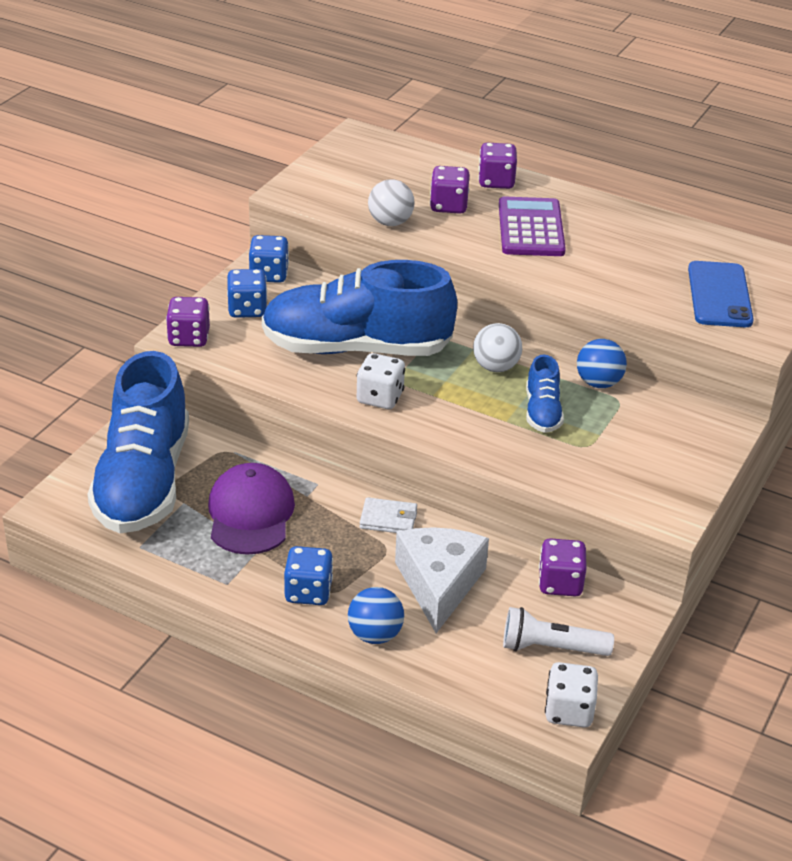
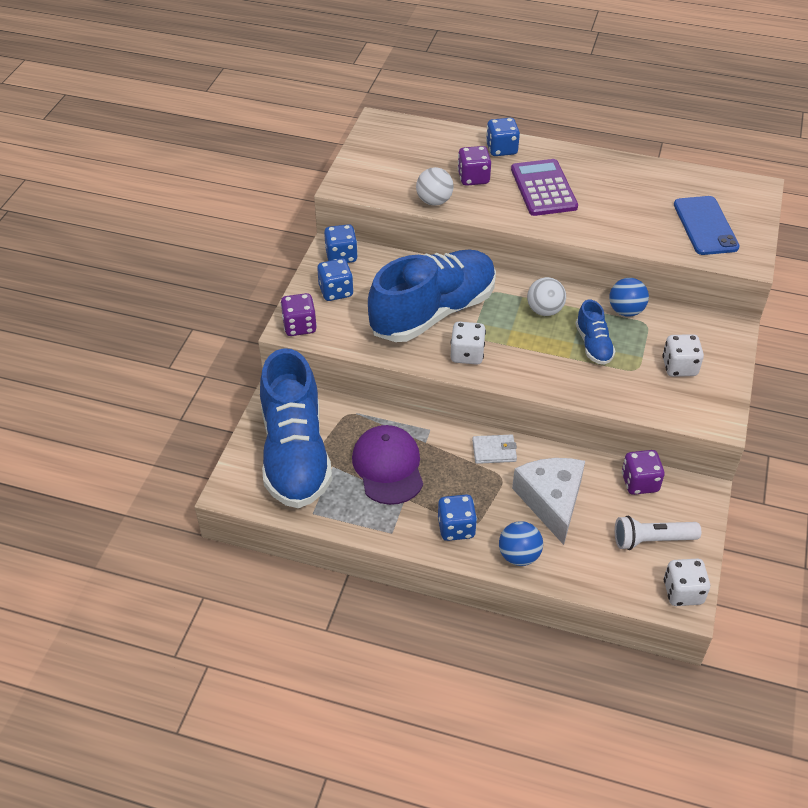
camera: 10 degrees left, 10 degrees up
(356, 348) = (433, 312): blue shoe -> blue shoe turned 150 degrees clockwise
(496, 182) = (501, 149): purple dice -> blue dice
(643, 452) = (679, 367): none -> white dice

